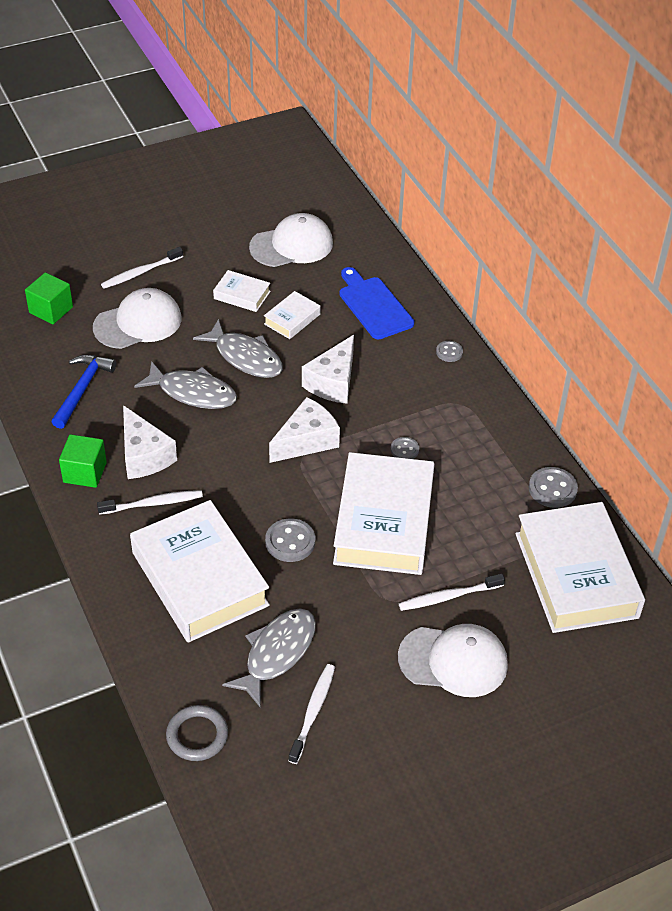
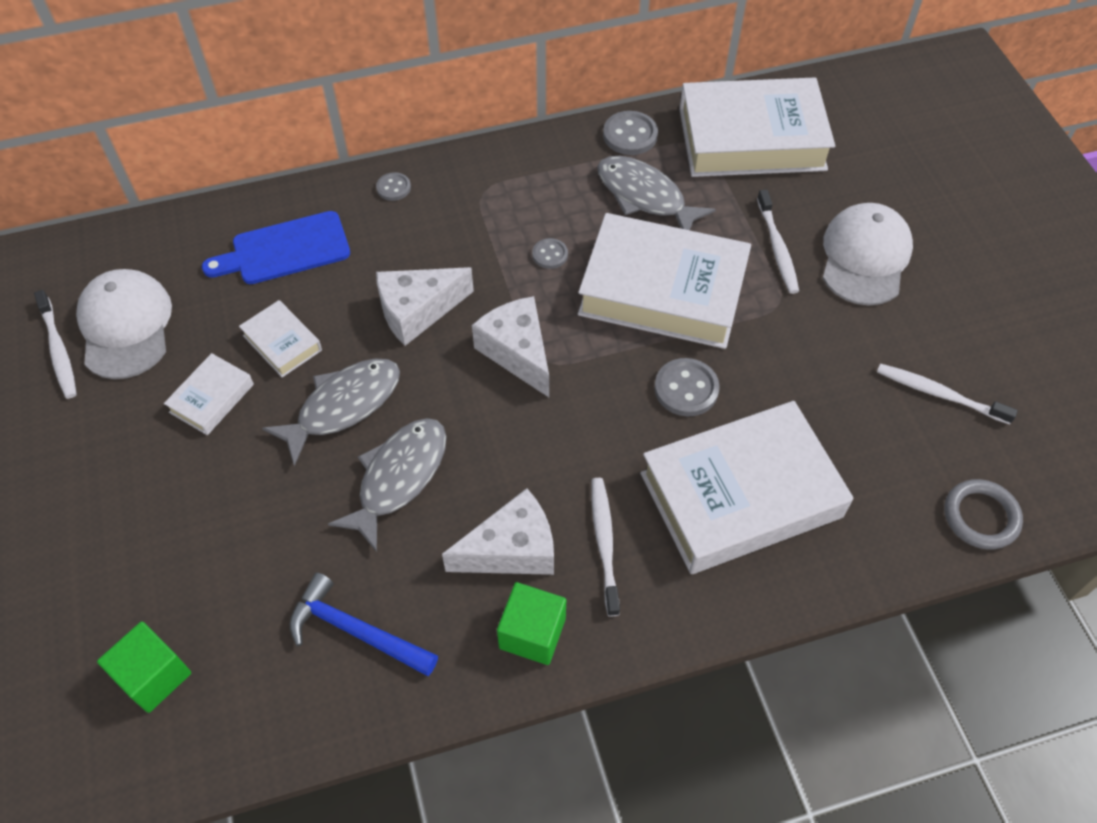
camera: 80 degrees left, 10 degrees up
(138, 323) = (228, 542): white cap -> none
(141, 272) = (110, 531): white toothbrush -> white toothbrush (58, 350)
(277, 653) = (858, 421): grey fish -> grey fish (644, 196)
(333, 382) = (417, 311): white cheese -> white cheese turned 120 degrees clockwise

